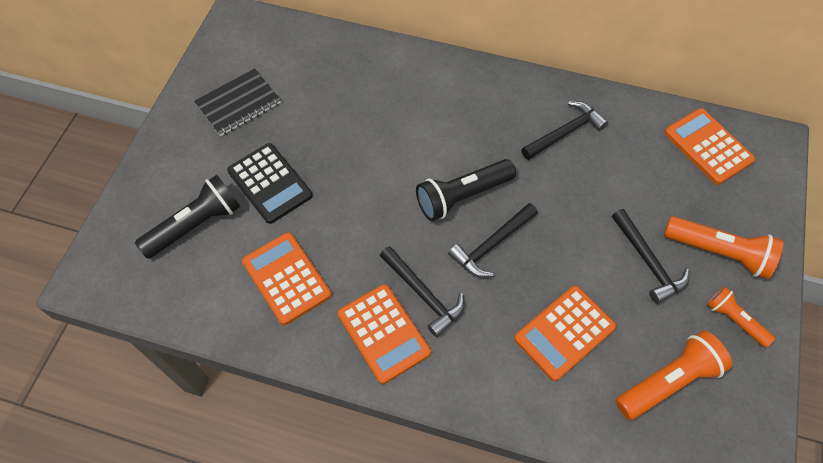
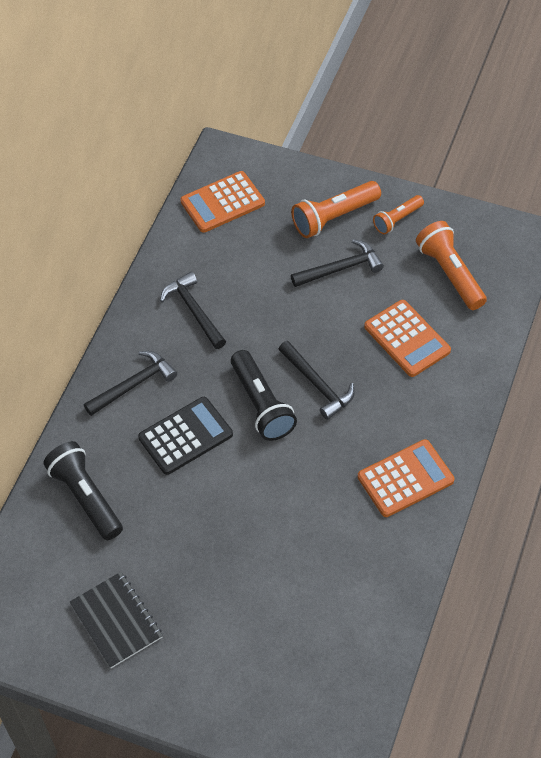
camera: 85 degrees left, 5 degrees down
(195, 225) = (278, 655): black flashlight -> black flashlight (86, 497)
(270, 183) = (231, 583): black calculator -> black calculator (185, 436)
(286, 278) = (345, 563): orange calculator -> none
(423, 295) = (367, 444): black hammer -> black hammer (134, 385)
(718, 252) = (334, 217): orange flashlight -> orange flashlight turned 150 degrees counterclockwise

